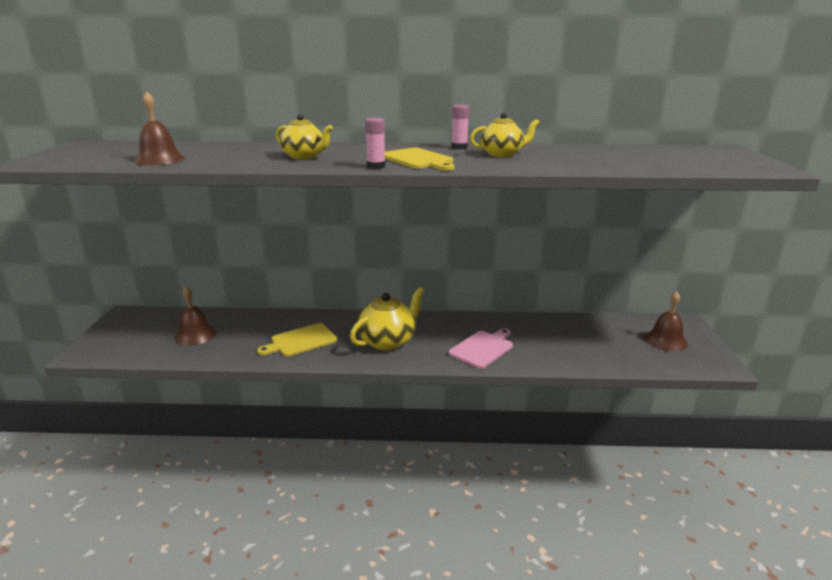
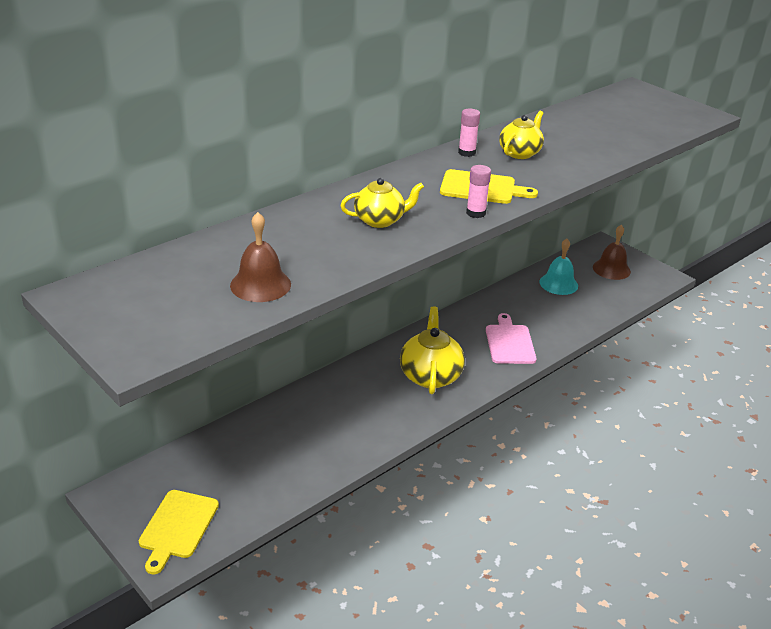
camera: 45 degrees left, 10 degrees up
(195, 335) = (244, 470): brown bell -> none
(301, 341) = (358, 417): yellow cutting board -> yellow cutting board (177, 527)
(593, 331) = (558, 284): none -> turquoise bell

